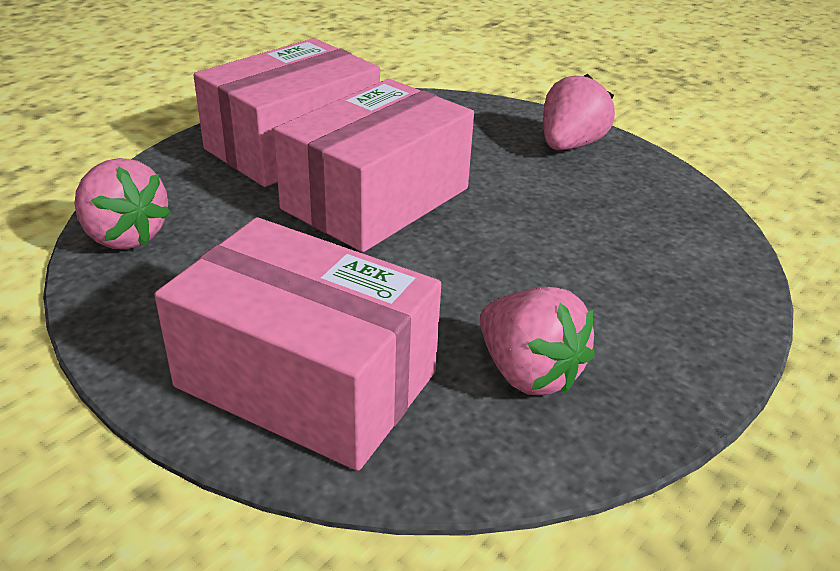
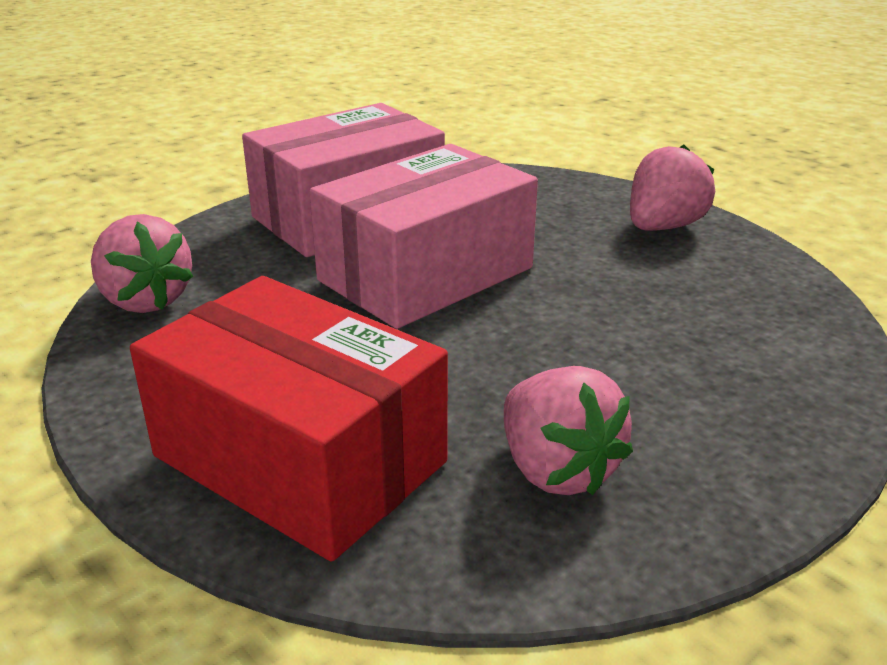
camera: 10 degrees right, 5 degrees down
(306, 379) = (299, 459): pink box -> red box

